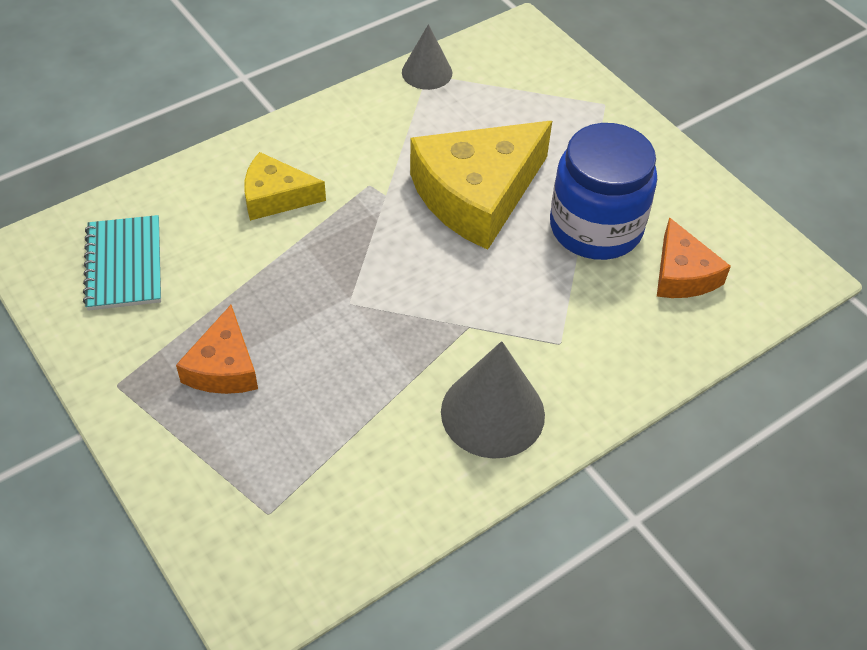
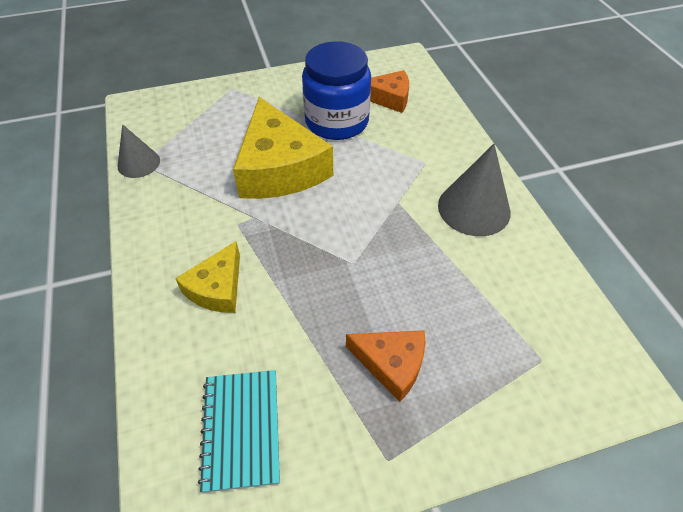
camera: 70 degrees left, 0 degrees up
(124, 265) = (241, 429): turquoise notebook -> turquoise notebook turned 75 degrees clockwise

